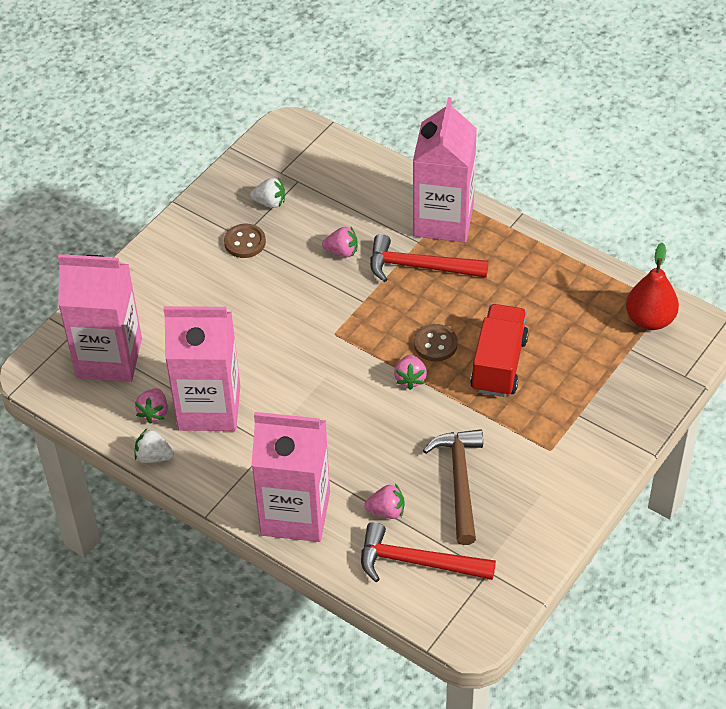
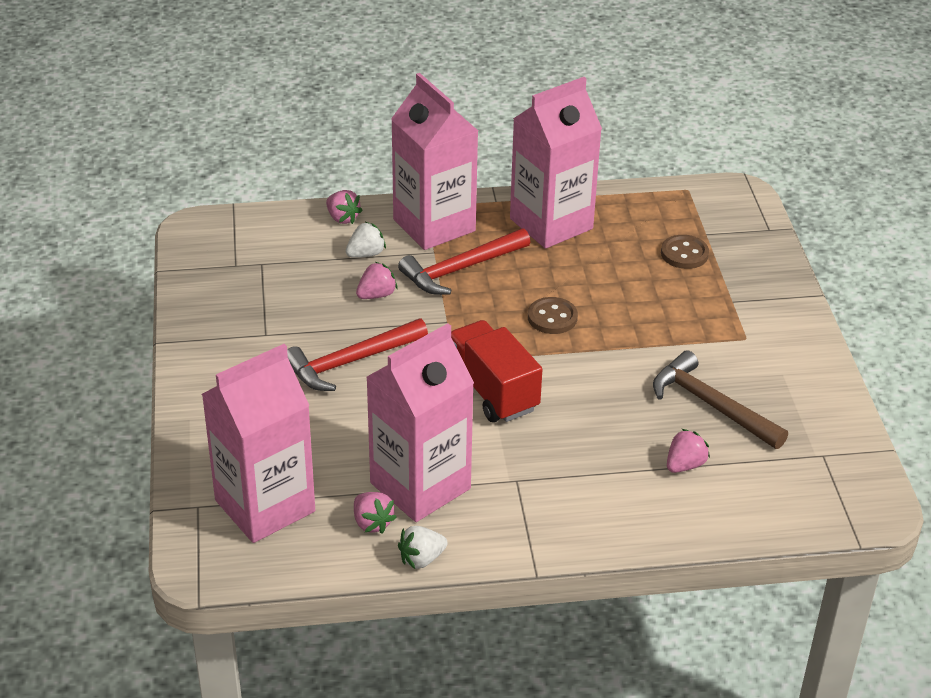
camera: 45 degrees left, 10 degrees down
(245, 242) = (275, 336): brown button -> brown button (684, 254)
(270, 202) = (257, 293): white strawberry -> white strawberry (366, 254)
(295, 514) = (612, 518): pink carton -> pink carton (551, 224)
(410, 379) = (567, 355): pink strawberry -> pink strawberry (342, 218)
(417, 562) = (761, 486): red hammer -> red hammer (351, 362)
(498, 364) = (623, 302): red truck -> red truck (492, 391)
(650, 320) = (692, 206): red pear -> none

